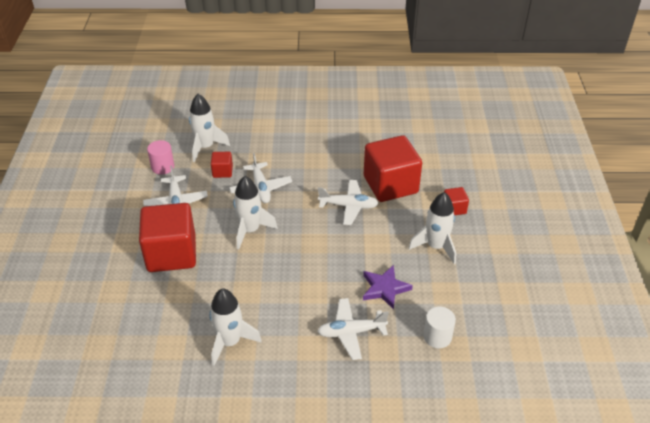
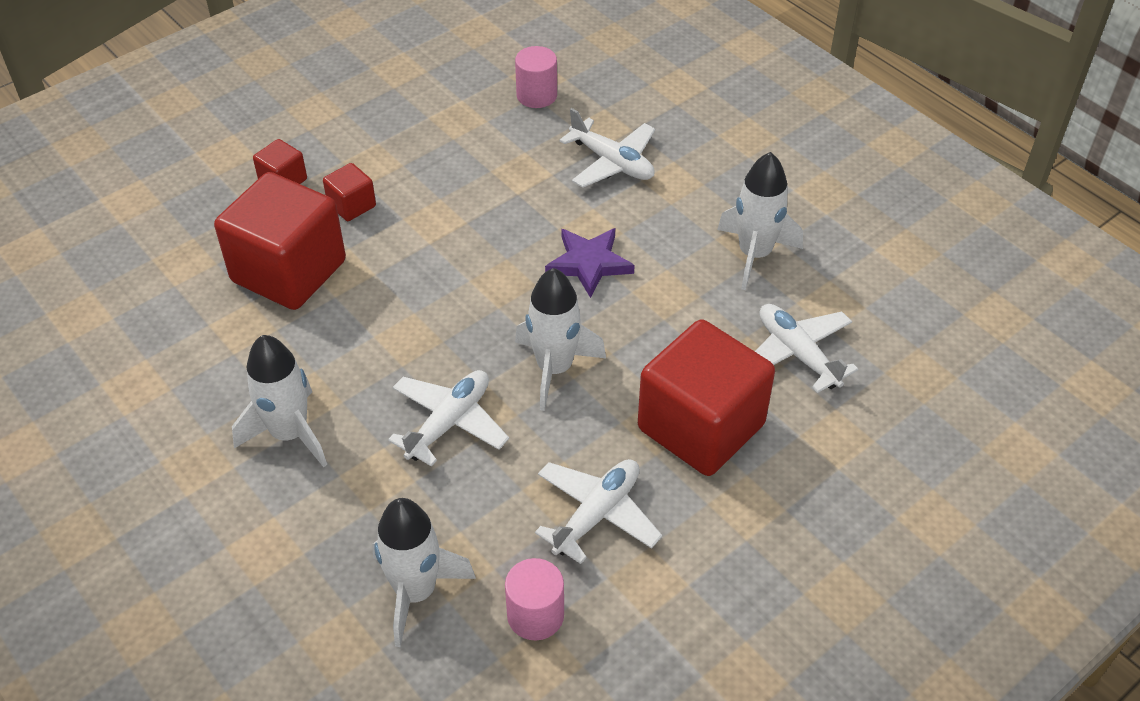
camera: 130 degrees left, 5 degrees up
(222, 171) = (459, 508): red cube -> red cube (351, 205)
(348, 206) = (386, 290): white plane -> white plane (797, 354)
(385, 288) = (511, 170): purple star -> purple star (589, 263)
(435, 246) = (383, 163): white rocket -> white rocket (290, 434)
(437, 337) = (536, 95): white cylinder -> pink cylinder

